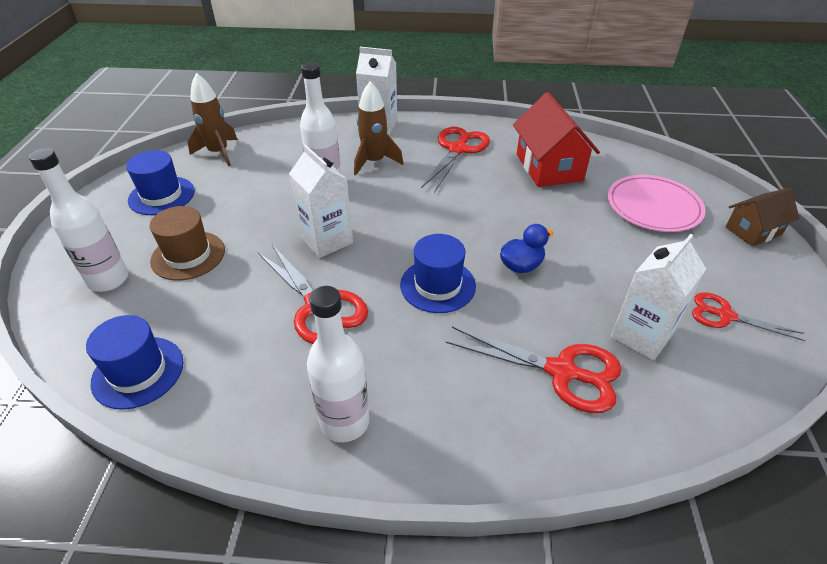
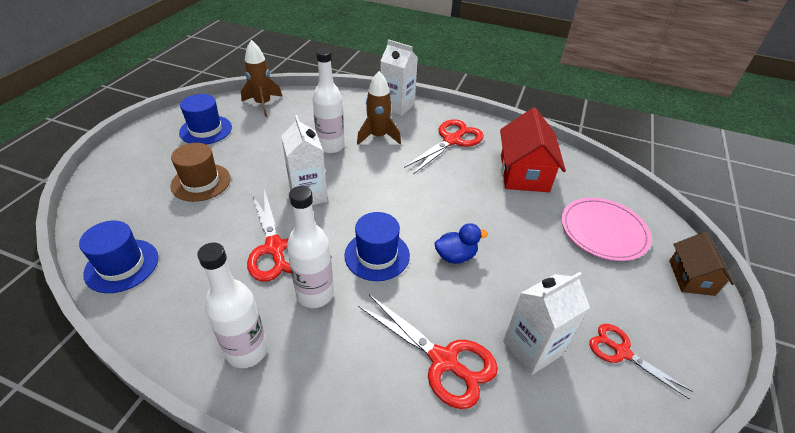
camera: 15 degrees right, 0 degrees up
(108, 280) = (137, 188): white bottle -> white bottle (315, 294)
(753, 231) = (691, 277): brown house -> brown house turned 75 degrees counterclockwise

